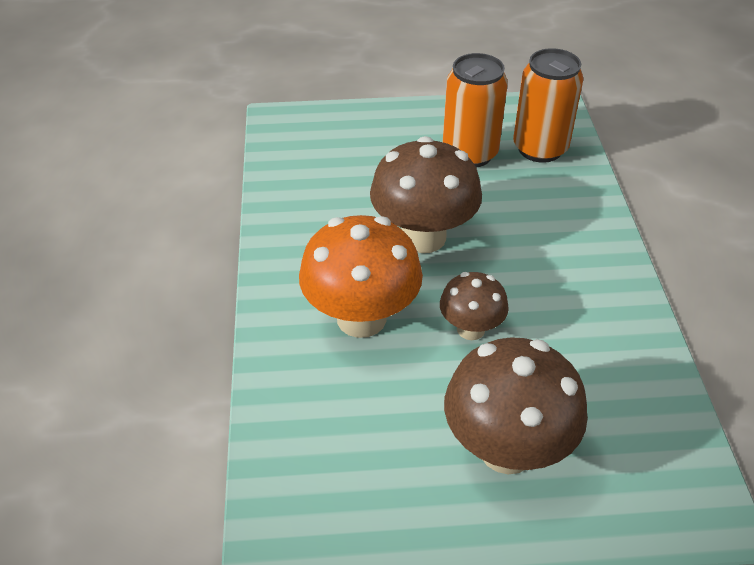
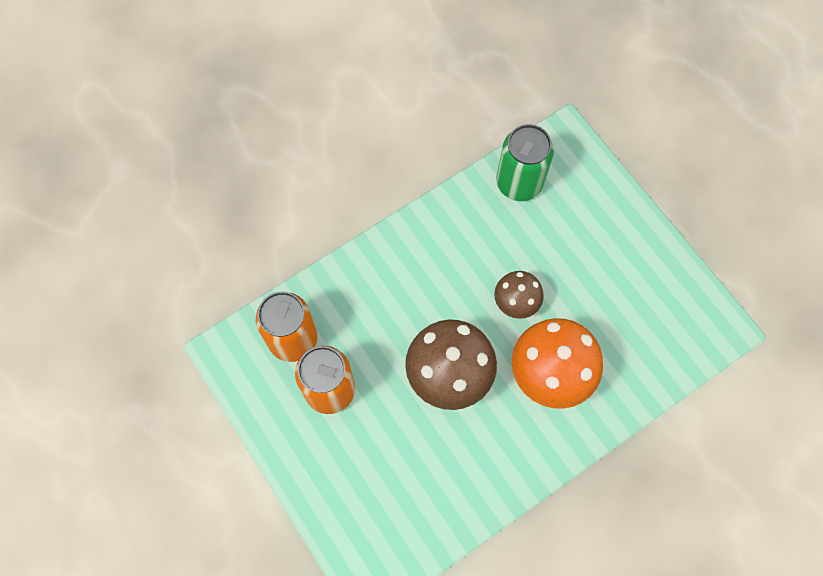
camera: 120 degrees left, 25 degrees up
(506, 449) = (591, 244): brown mushroom -> none
(647, 414) = (519, 183): none -> green can

